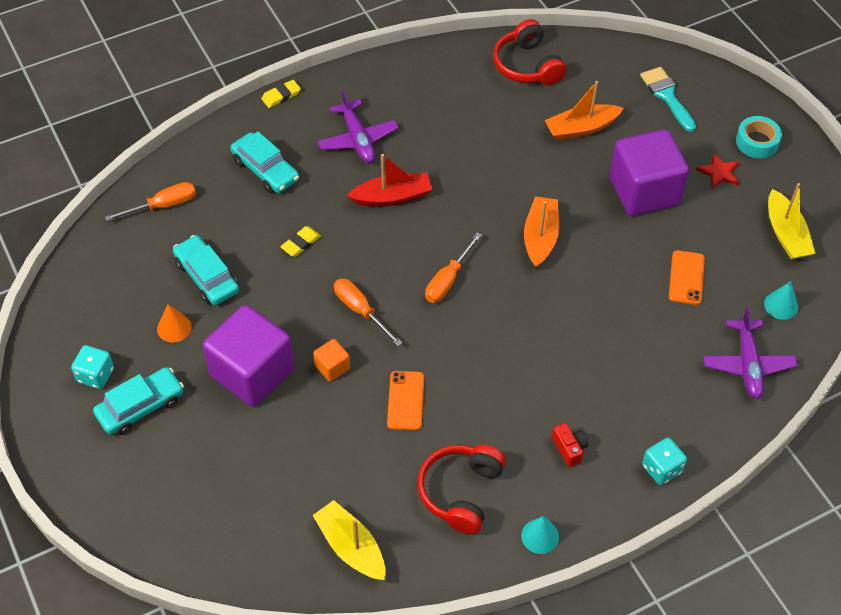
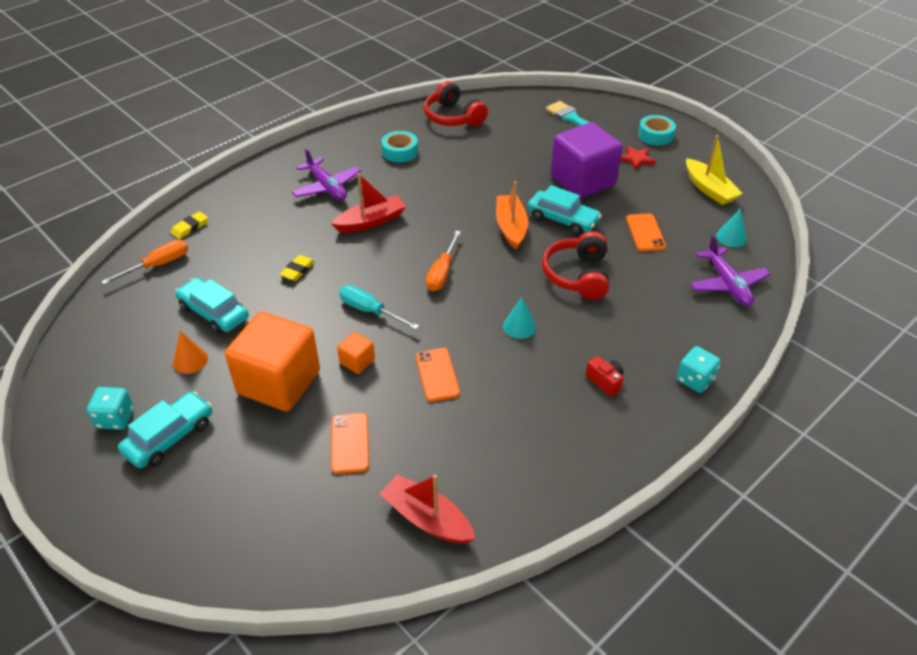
camera: 15 degrees left, 10 degrees down
(252, 372) = (279, 382): purple cube -> orange cube
(265, 170) = (249, 222): turquoise car -> turquoise car (562, 219)
(281, 96) = (250, 169): yellow eraser -> yellow eraser (190, 227)
(302, 454) = (350, 443): none -> orange phone
(351, 547) = (427, 518): yellow boat -> red boat
(360, 311) = (370, 311): orange screwdriver -> turquoise screwdriver
(451, 105) = (400, 152): none -> turquoise tape
(461, 492) = (519, 441): red headphones -> red headphones (577, 275)
(540, 536) = (610, 463): turquoise cone -> turquoise cone (519, 326)
(581, 128) = (513, 149): orange boat -> none

